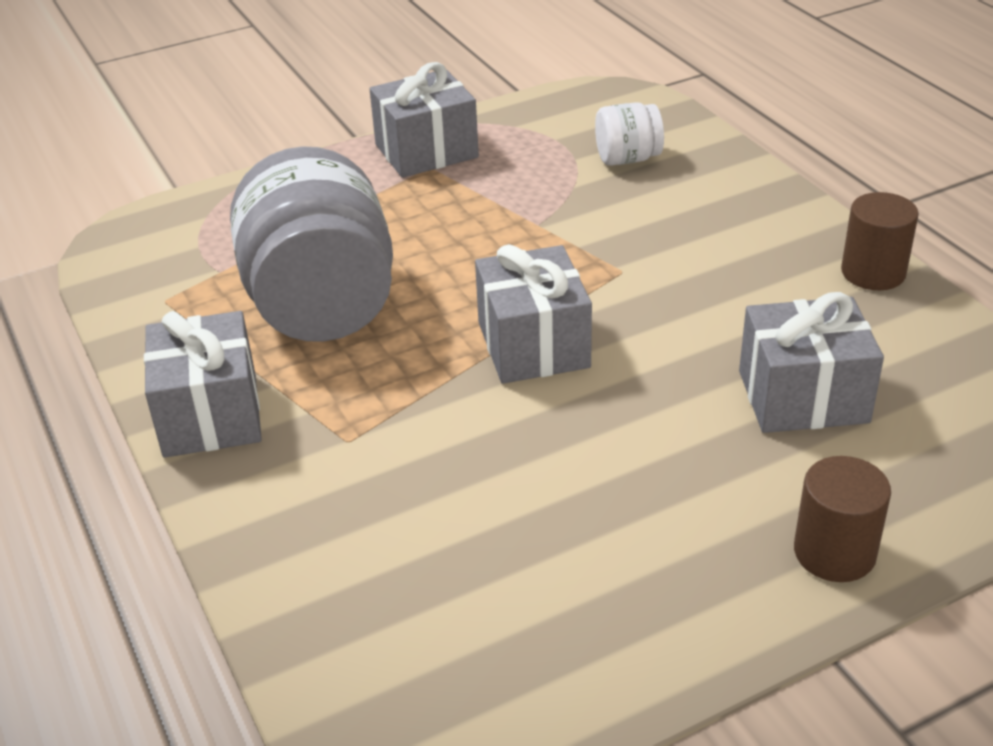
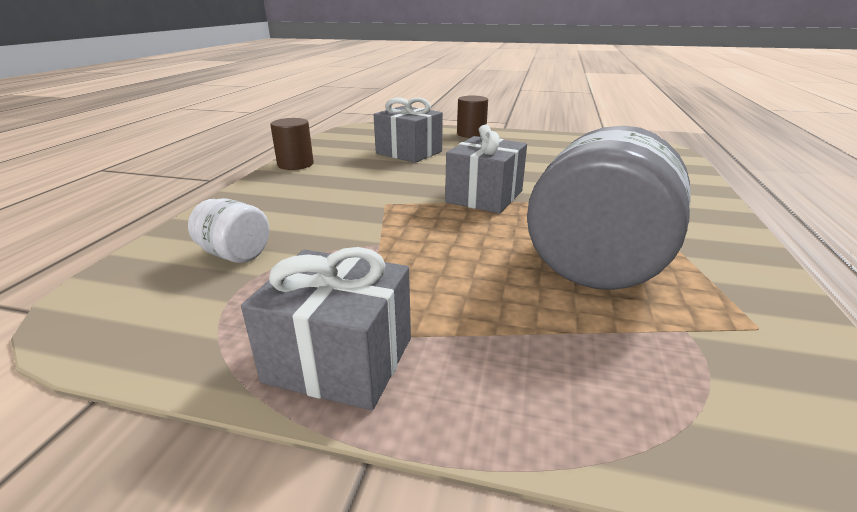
camera: 140 degrees left, 10 degrees down
(210, 415) = (715, 235): grey gift -> none

